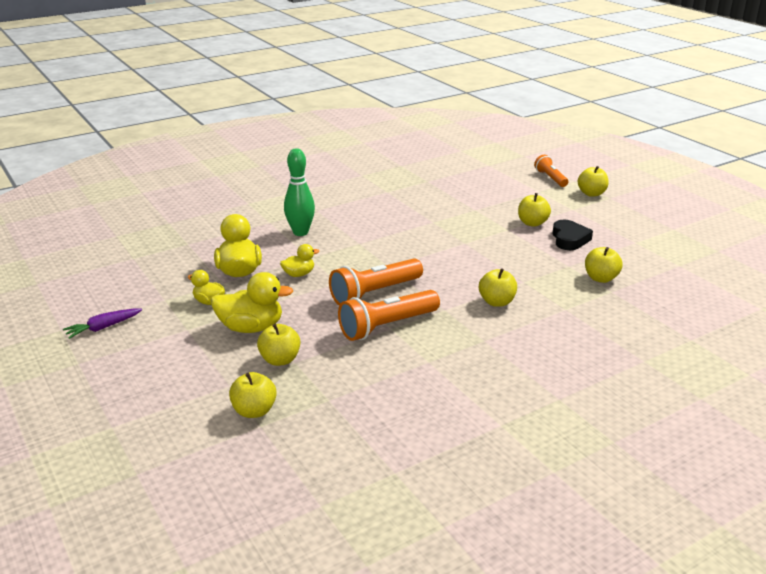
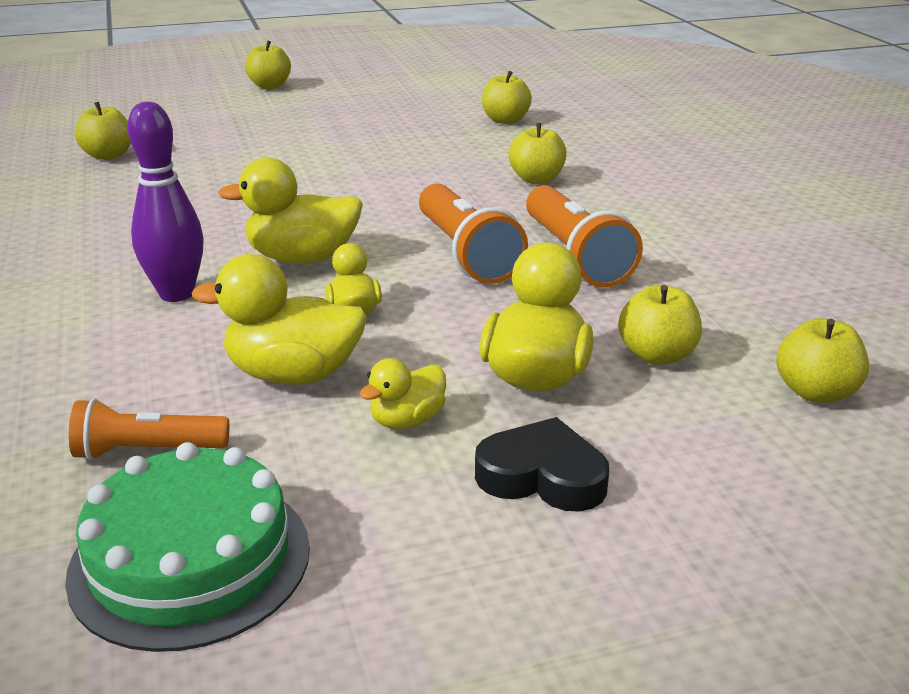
camera: 75 degrees left, 0 degrees up
(103, 327) = (456, 591): purple carrot -> none
(121, 277) = (190, 560): none -> green cake
(300, 232) = (176, 294): green bowling pin -> purple bowling pin
(348, 252) = (302, 258): none -> yellow duck
(532, 223) = (324, 127): yellow apple -> yellow apple (108, 155)
(550, 178) = (193, 97): orange flashlight -> orange flashlight (147, 451)
(569, 239) = (390, 117): black heart -> black heart (542, 476)

